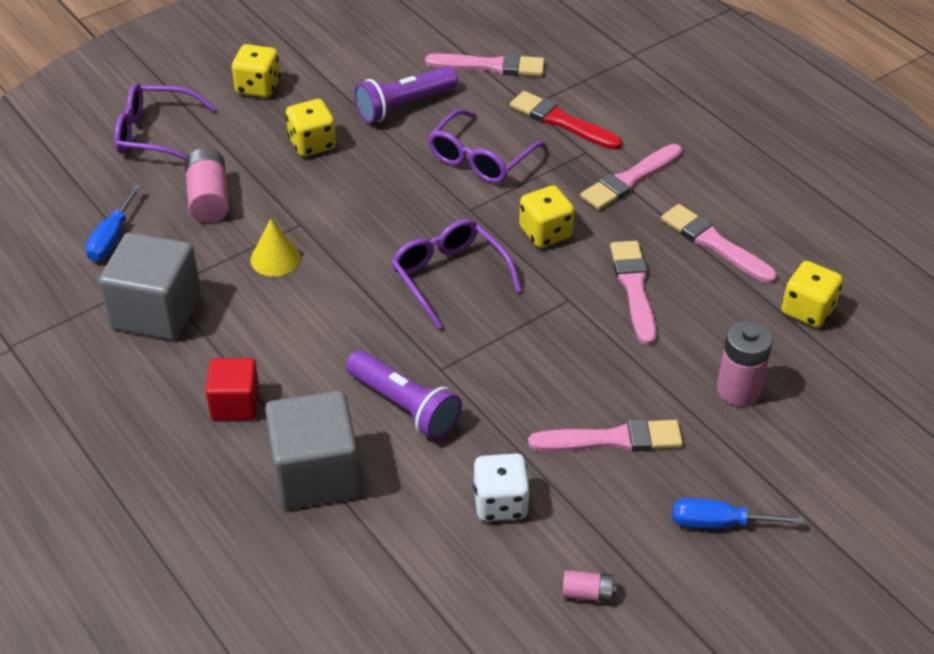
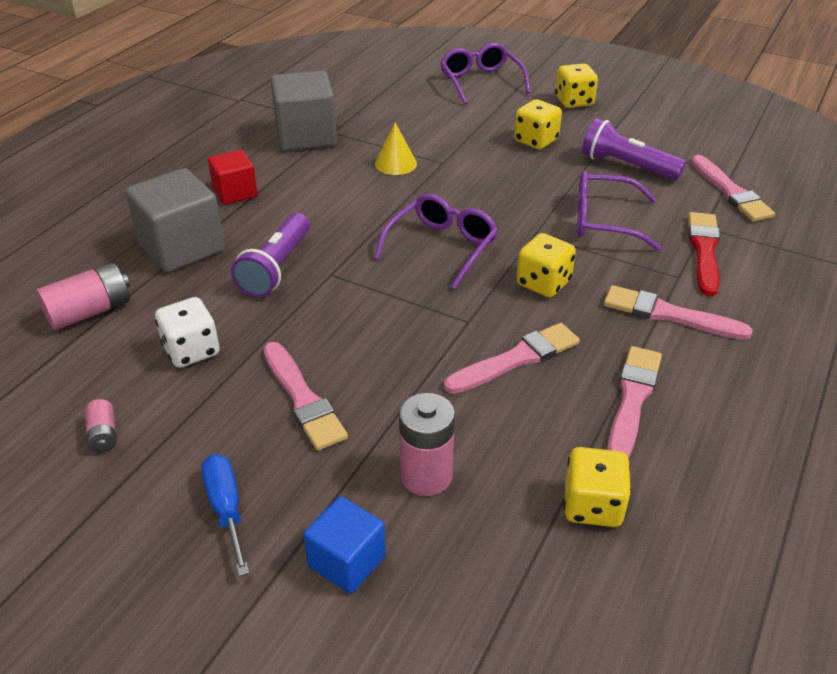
camera: 65 degrees right, 5 degrees down
(112, 238) = (364, 99): blue screwdriver -> none
(209, 199) = (434, 120): pink battery -> pink battery (90, 311)
(803, 463) = (347, 561): none -> blue cube

